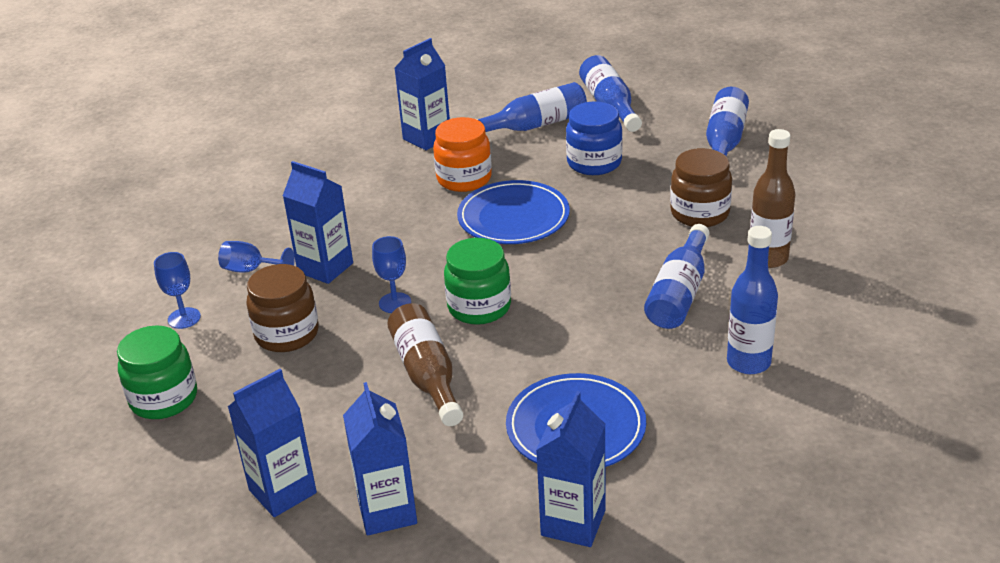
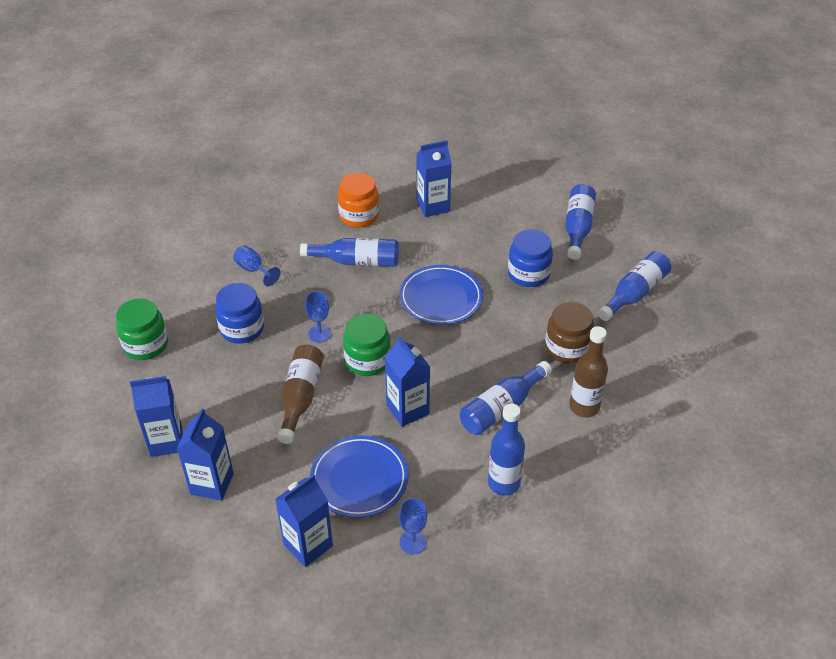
camera: 25 degrees right, 10 degrees up
(184, 318) = (193, 290): blue goblet -> blue goblet (413, 542)
(287, 334) = (242, 329): brown jar -> blue jar
(325, 268) = (297, 287): blue carton -> blue carton (407, 409)
(464, 179) = (432, 252): orange jar -> orange jar (359, 216)
(534, 125) = (512, 224): blue bottle -> blue bottle (357, 261)

